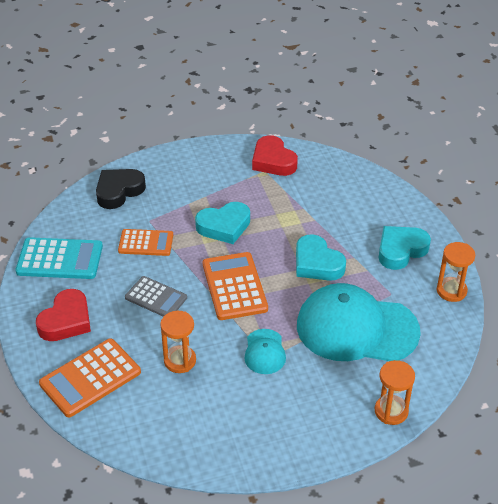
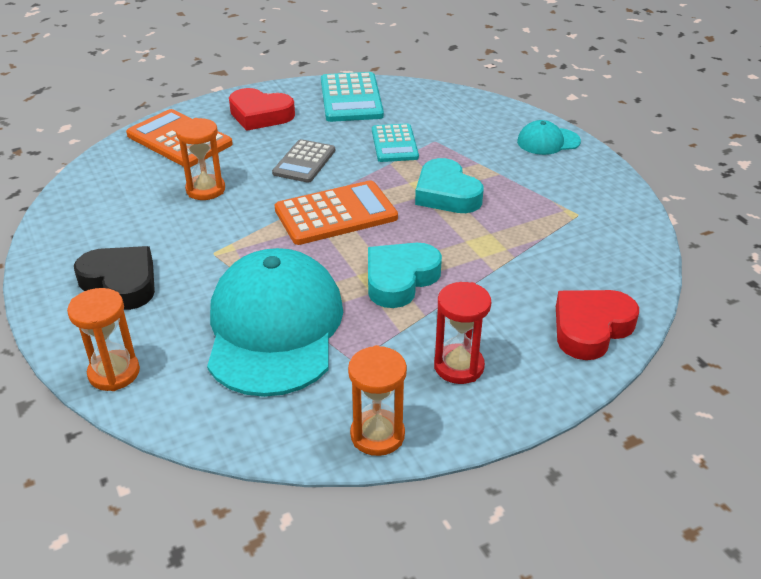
camera: 80 degrees right, 5 degrees down
(119, 191) = (478, 115): black heart -> black heart (121, 283)
(146, 243) = (394, 144): orange calculator -> turquoise calculator
(264, 352) = (223, 249): turquoise cap -> turquoise cap (548, 141)
(273, 161) = (606, 220): red heart -> red heart (591, 328)
(401, 250) = (459, 366): turquoise heart -> red hourglass

